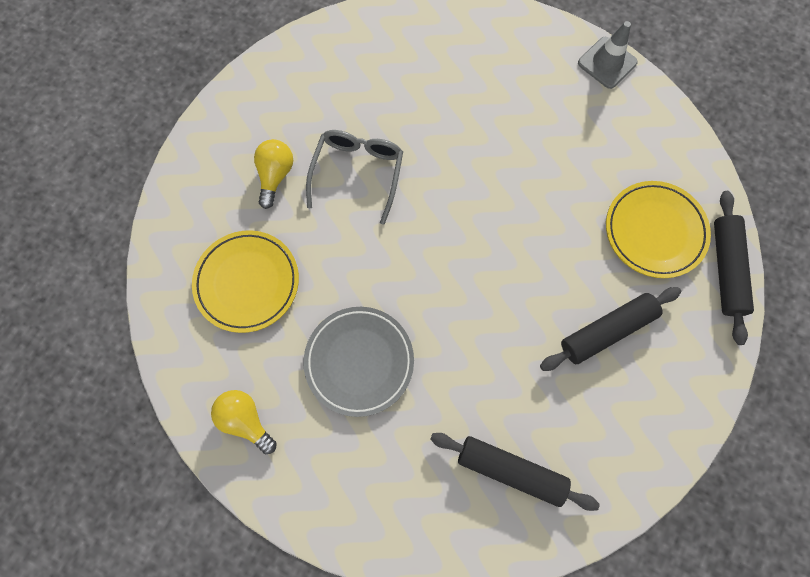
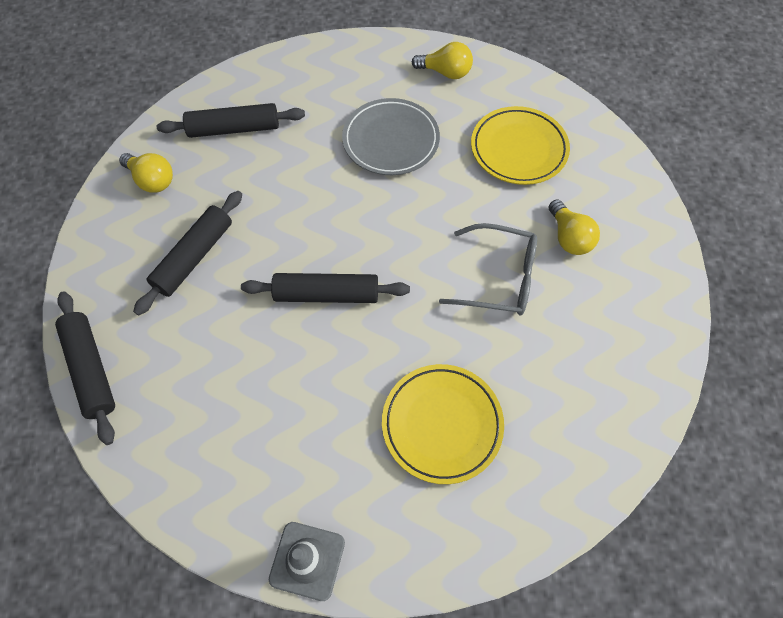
camera: 150 degrees right, 10 degrees down
(357, 173) = (499, 278): grey glasses -> grey glasses turned 60 degrees counterclockwise
(505, 233) = (326, 294): none -> black rolling pin
(620, 446) = (152, 180): none -> yellow light bulb
(654, 231) = (177, 371): yellow plate -> yellow plate (442, 424)

